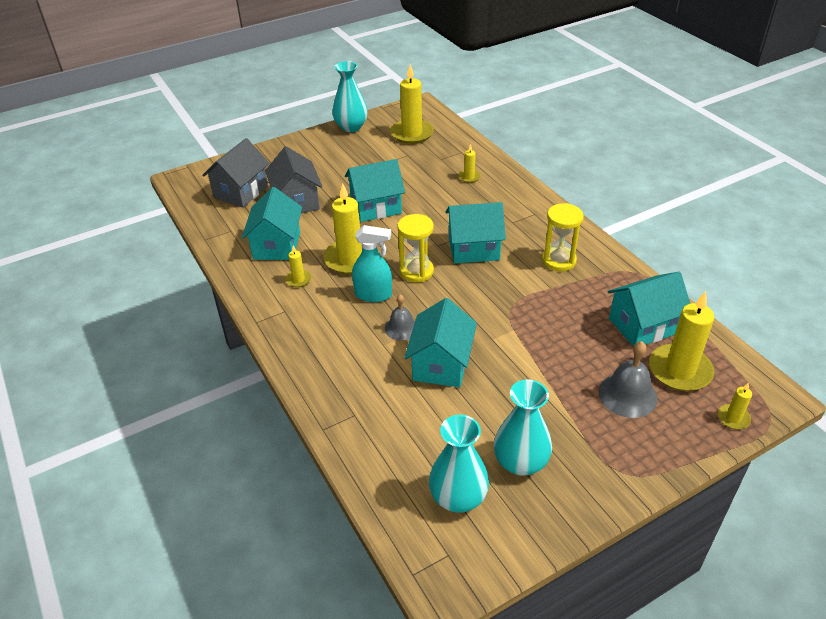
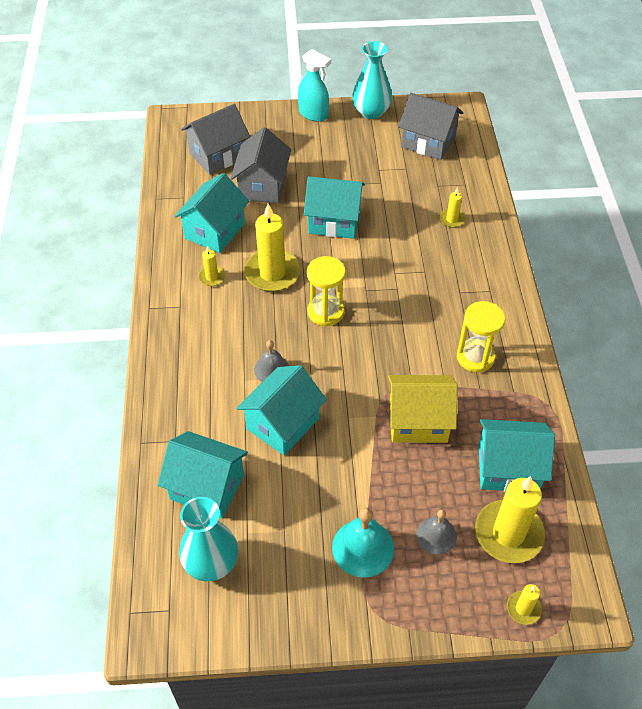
camera: 25 degrees right, 10 degrees up
(373, 295) = (269, 322): turquoise spray bottle -> turquoise spray bottle (313, 114)
(412, 134) = (428, 142): yellow candle -> grey house
(473, 249) = (398, 308): turquoise house -> turquoise house (207, 487)
(520, 462) = (287, 555): turquoise vase -> none
(550, 320) = (418, 421): none -> yellow house
(578, 429) = (363, 547): none -> turquoise bell
(627, 395) = (436, 535): grey bell -> grey bell, size x0.65

